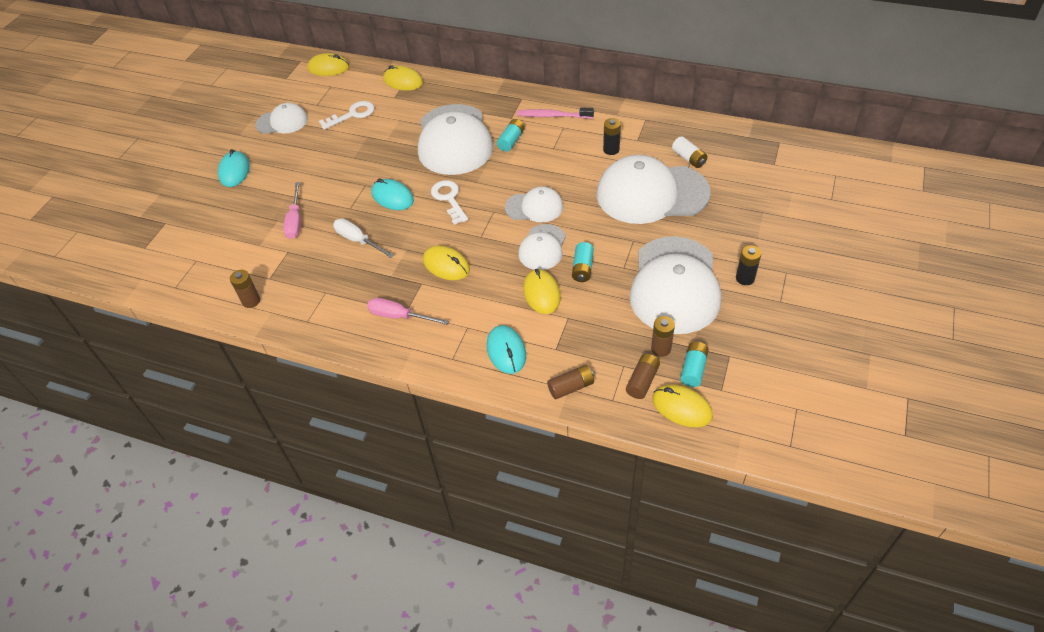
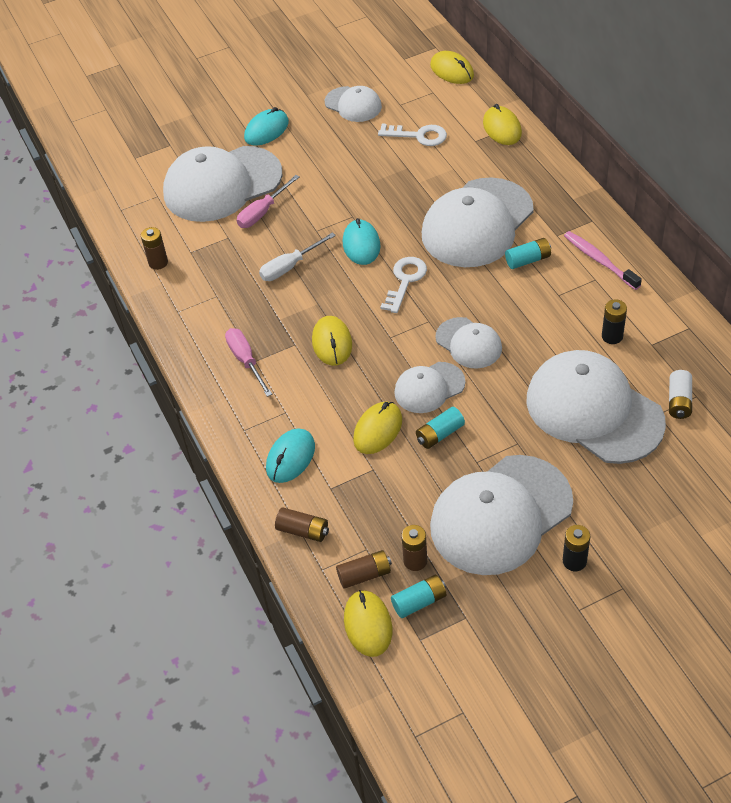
camera: 45 degrees right, 0 degrees up
(241, 223) = (222, 184): none -> white cap
(358, 240) = (290, 267): white screwdriver -> white screwdriver turned 120 degrees counterclockwise

